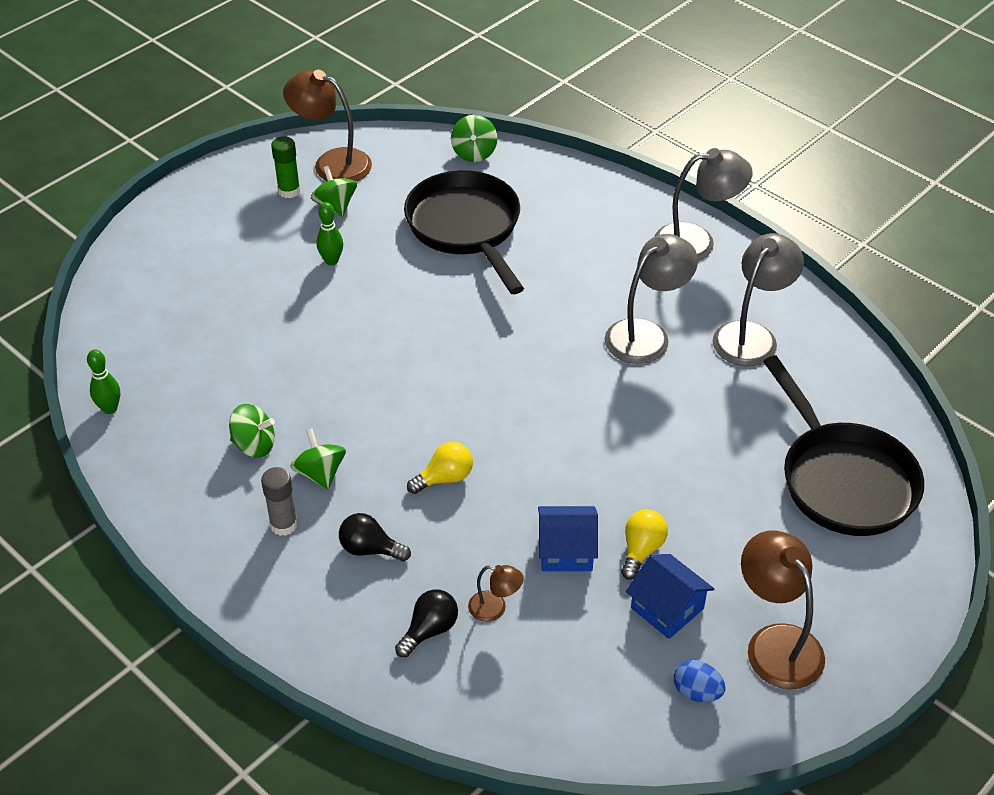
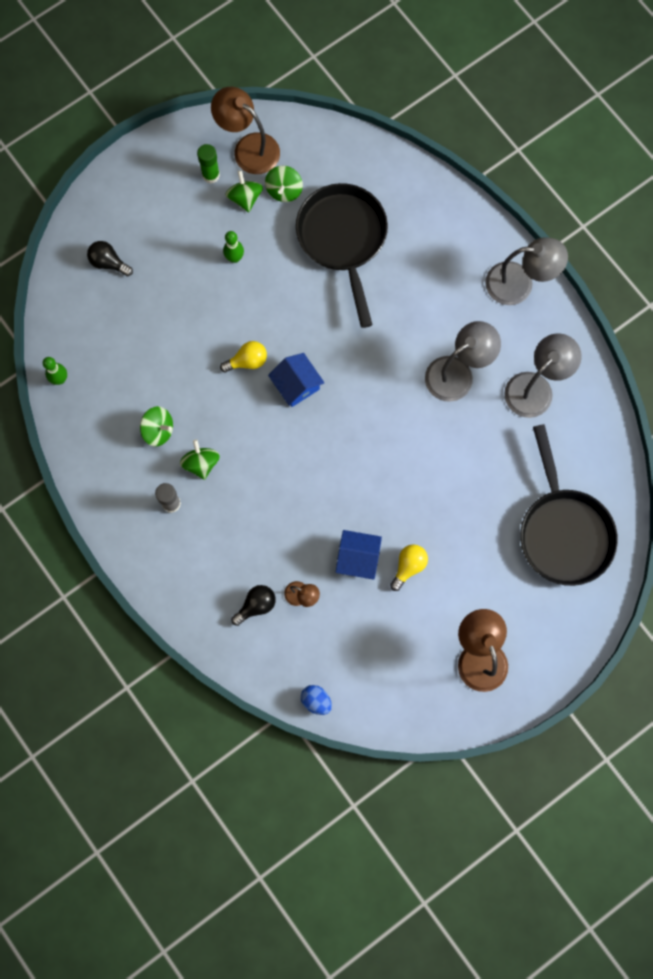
camera: 10 degrees right, 30 degrees up
(370, 549) = (227, 534): black light bulb -> black light bulb (108, 263)
(444, 478) = (286, 482): yellow light bulb -> yellow light bulb (247, 361)
(474, 153) = (364, 154): green spinning top -> green spinning top (284, 190)
(667, 608) = (415, 615): blue house -> blue house (296, 385)
(697, 692) = (418, 682): blue egg -> blue egg (316, 700)

